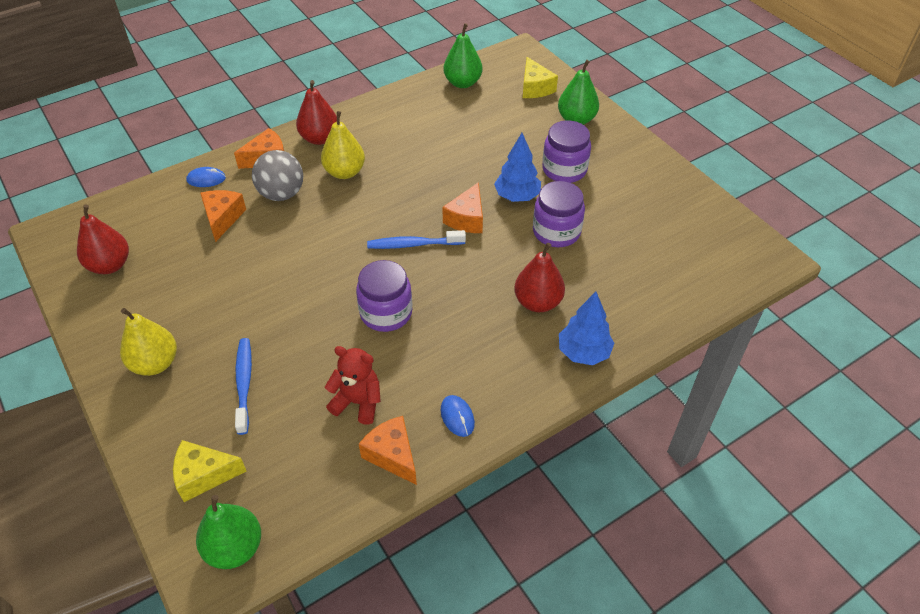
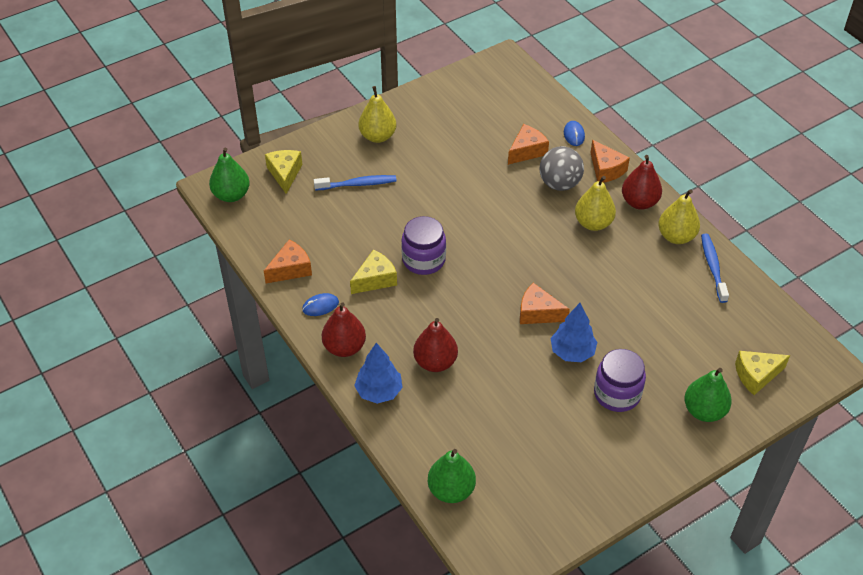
camera: 90 degrees right, 0 degrees up
(110, 265) = (471, 97): red pear -> red pear (344, 347)
(223, 218) = (527, 151): orange cheese -> orange cheese turned 45 degrees counterclockwise
(358, 402) = (337, 247): red teddy bear -> none
(370, 118) = (676, 236): none -> yellow pear
(413, 244) = (502, 275): blue toothbrush -> blue toothbrush (713, 267)
(415, 360) = (375, 279): none -> yellow cheese
(462, 83) = (751, 310): green pear -> green pear (451, 490)
(556, 232) = (524, 381): purple jar -> none

